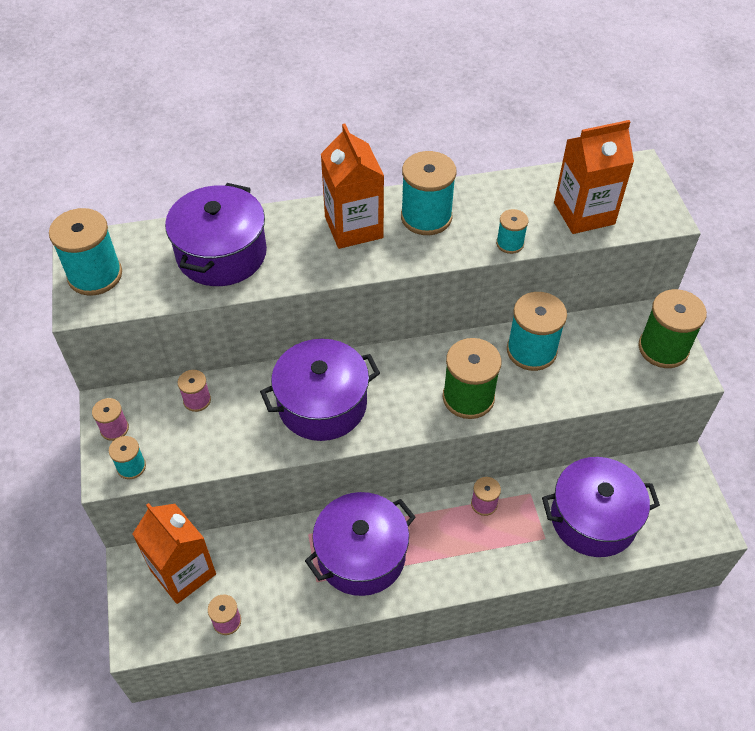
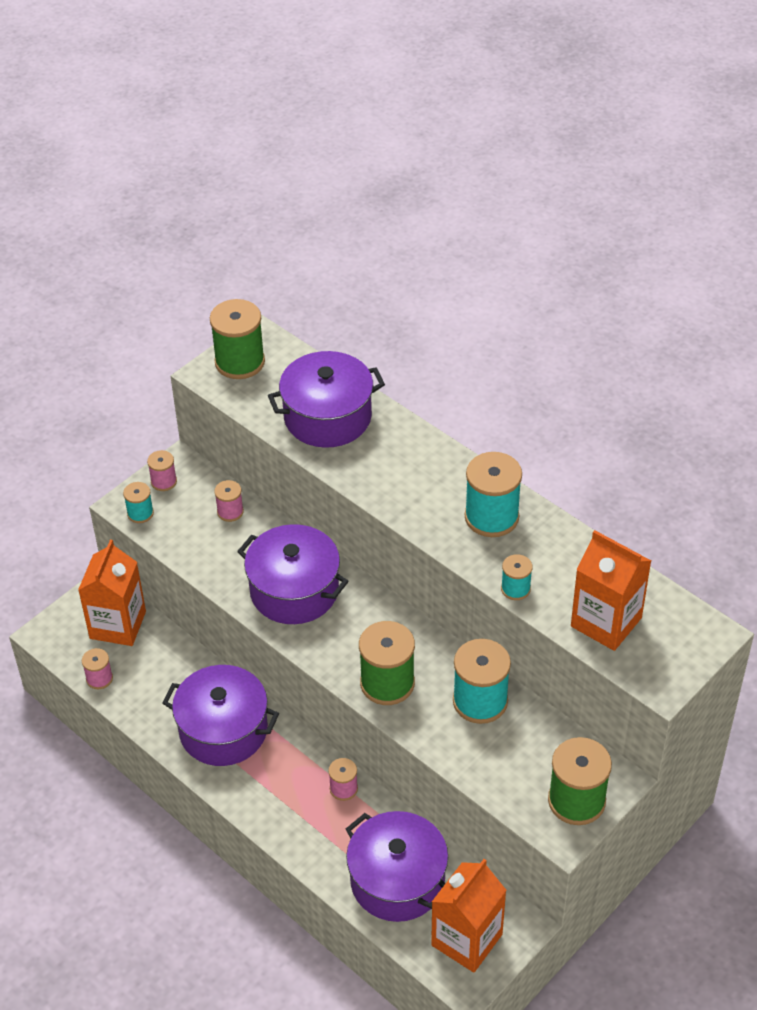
camera: 55 degrees right, 5 degrees down
(95, 275) = (240, 362): turquoise spool -> green spool
(353, 227) = (433, 478): orange carton -> orange carton (466, 940)

